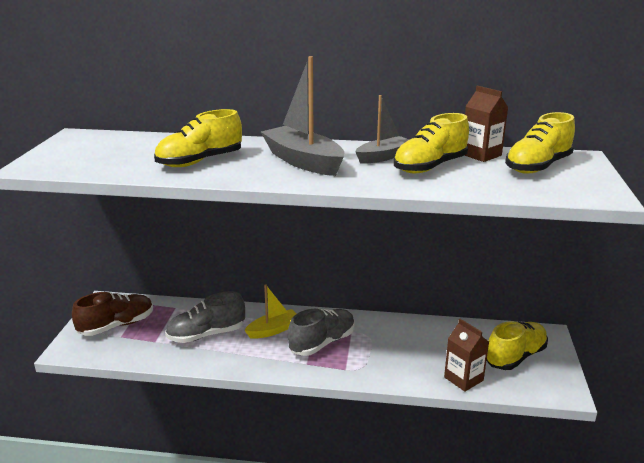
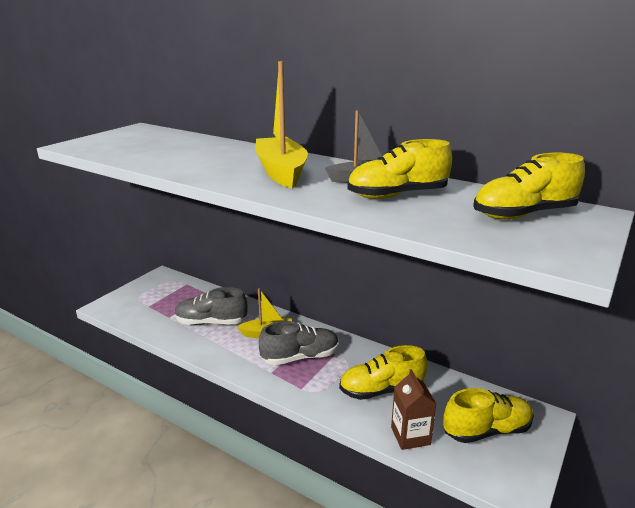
camera: 25 degrees right, 0 degrees up
(116, 325) = (153, 296): brown shoe -> none
(200, 161) = (195, 159): yellow shoe -> yellow shoe (381, 390)
(303, 161) = (281, 172): grey boat -> yellow boat
(481, 155) = (471, 193): brown carton -> none

